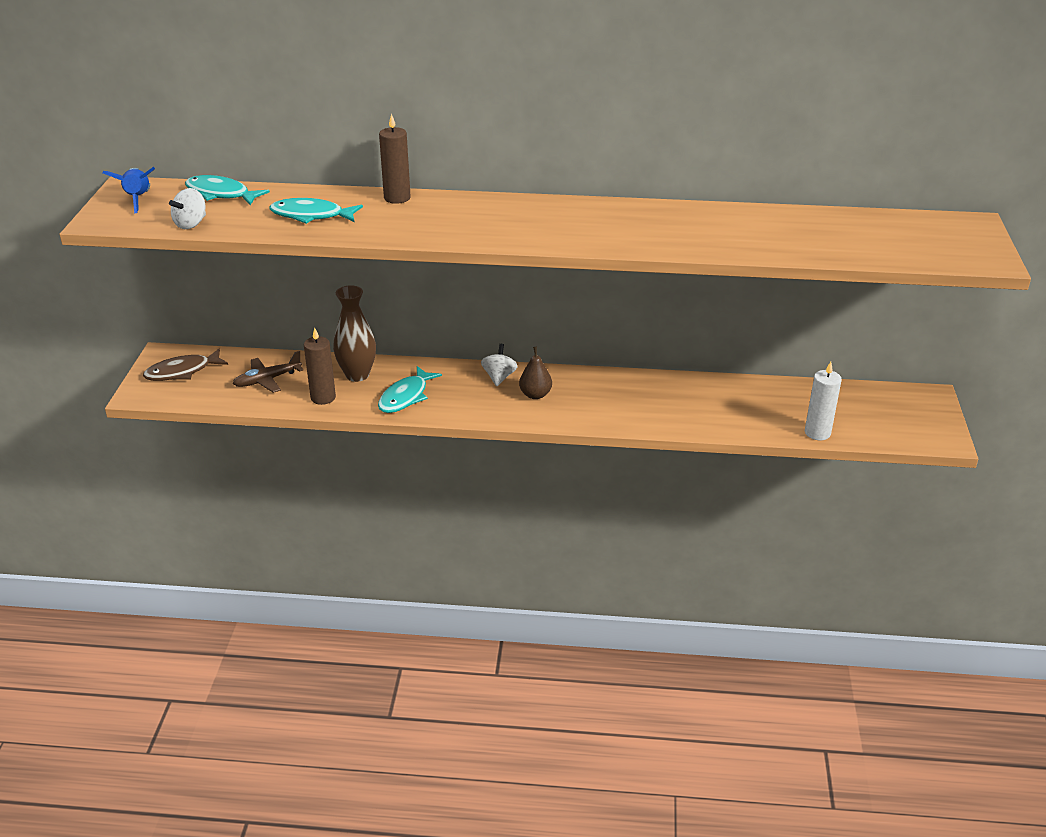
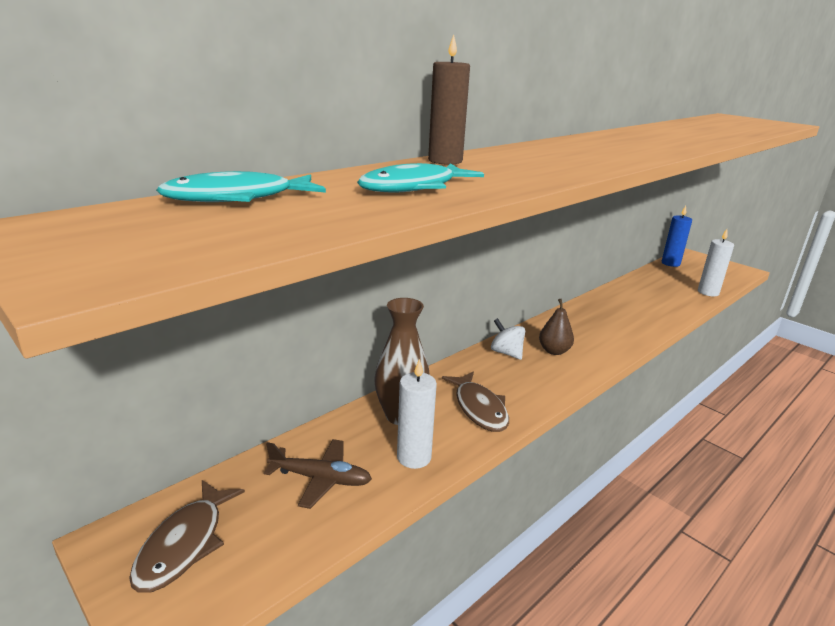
camera: 50 degrees left, 10 degrees down
(138, 199) = (101, 233): blue rocket -> none
(191, 224) = (287, 232): white spinning top -> none
(267, 380) = (320, 479): brown plane -> brown plane turned 90 degrees counterclockwise
(323, 397) = (414, 457): brown candle -> white candle
(406, 397) = (479, 408): turquoise fish -> brown fish
(869, 391) = (670, 263): none -> blue candle

